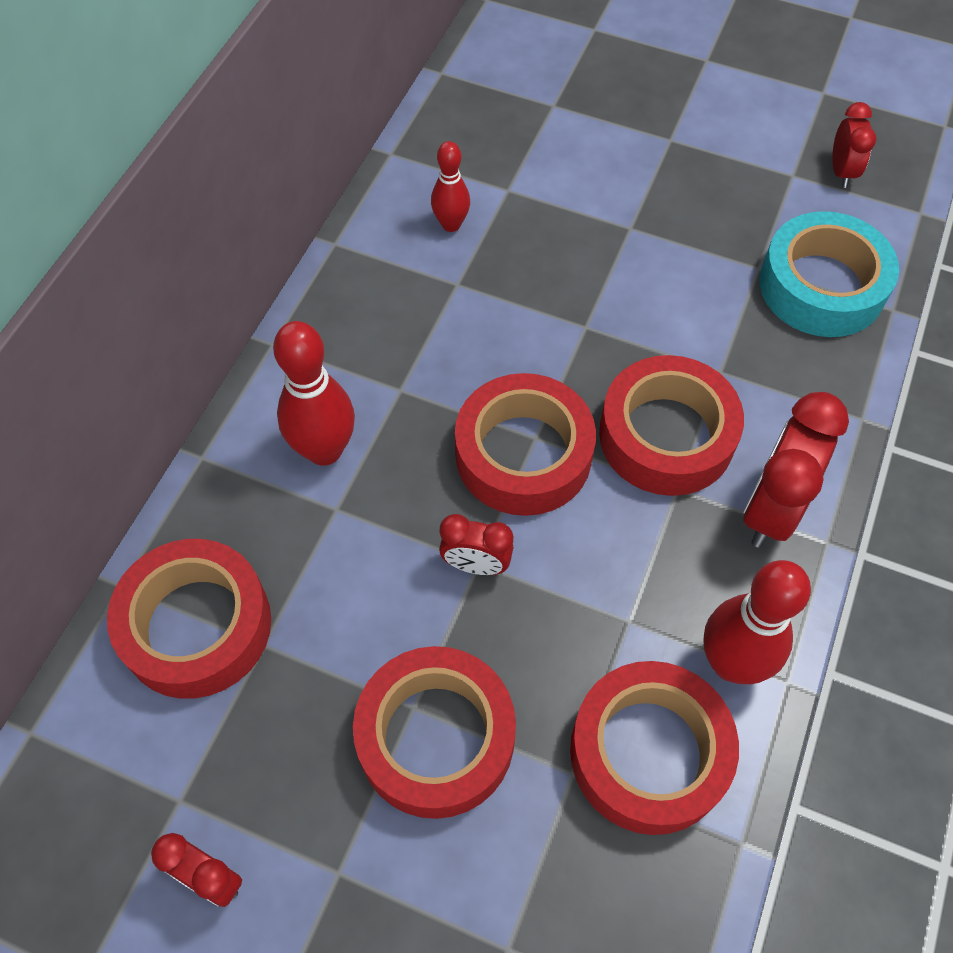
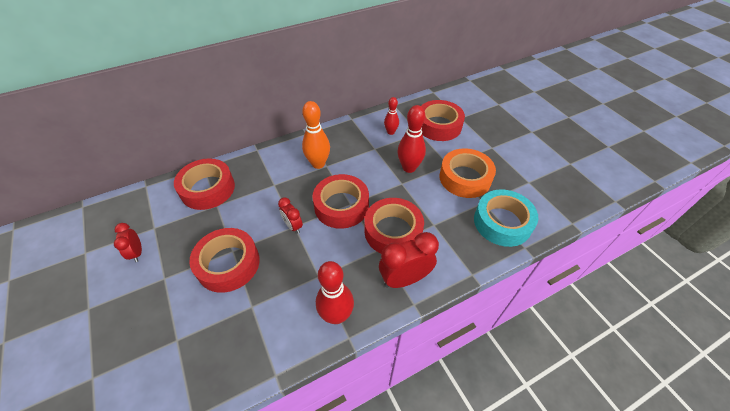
camera: 40 degrees right, 10 degrees down
(324, 450) = (288, 168): red bowling pin -> red bowling pin (409, 168)
(378, 397) = (318, 164): none -> orange bowling pin
(648, 753) = (280, 320): red tape -> red tape (438, 125)
(684, 238) = (465, 178): none -> orange tape
(841, 172) = (550, 192): red clock -> none

